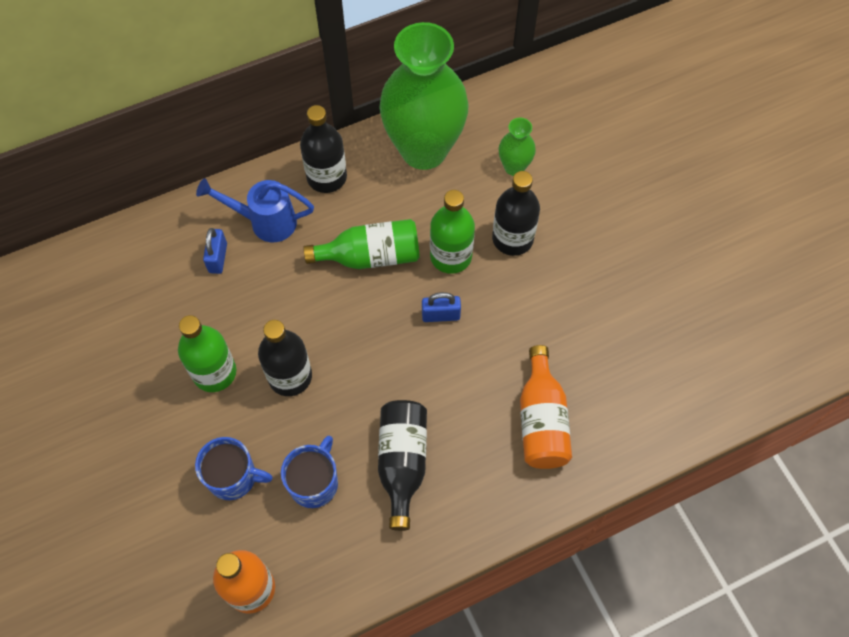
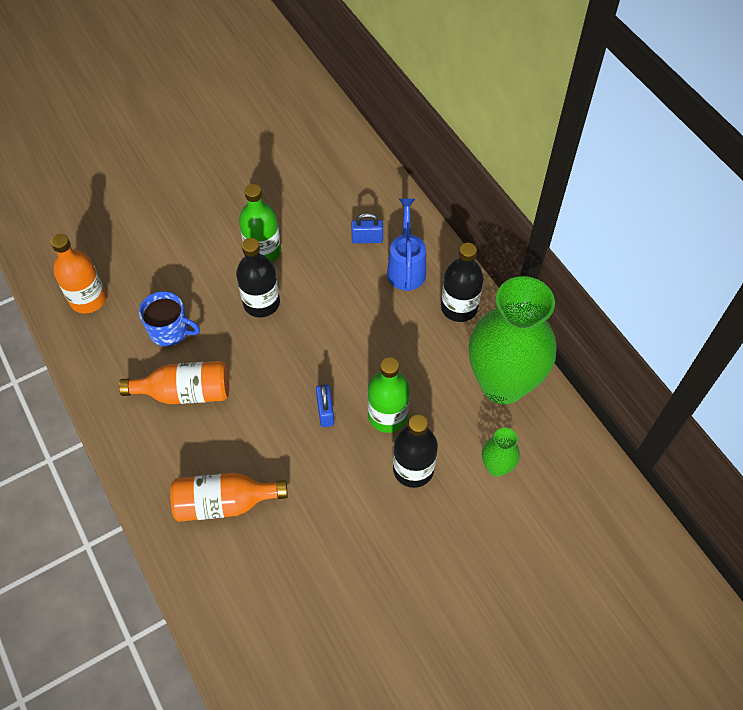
camera: 85 degrees right, 5 degrees down
(233, 477) = (176, 276): blue mug -> none
(371, 256) = (381, 350): green bottle -> none
(402, 462) = (185, 392): black bottle -> orange bottle

